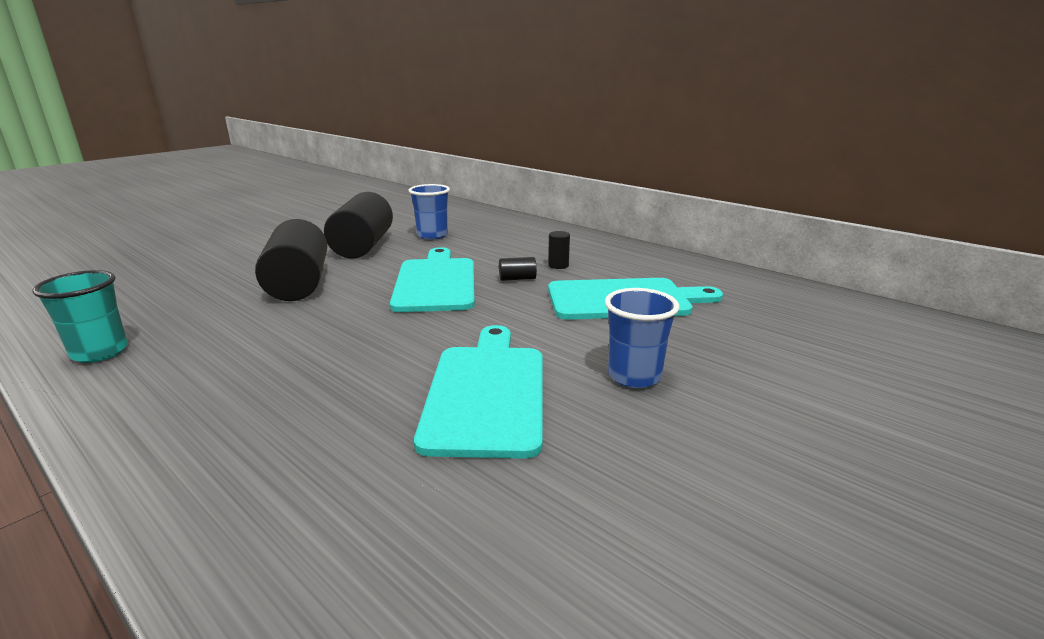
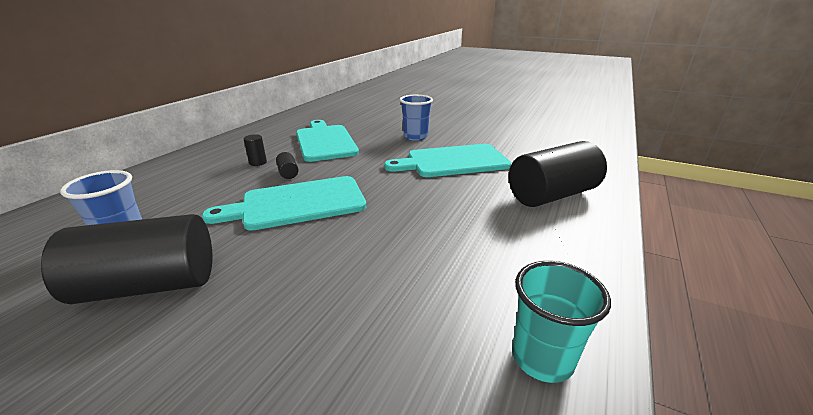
camera: 105 degrees left, 5 degrees up
(298, 284) = (307, 287): black cylinder -> black cylinder (552, 195)

